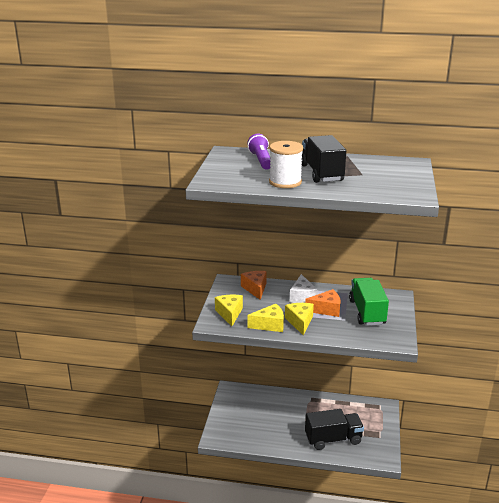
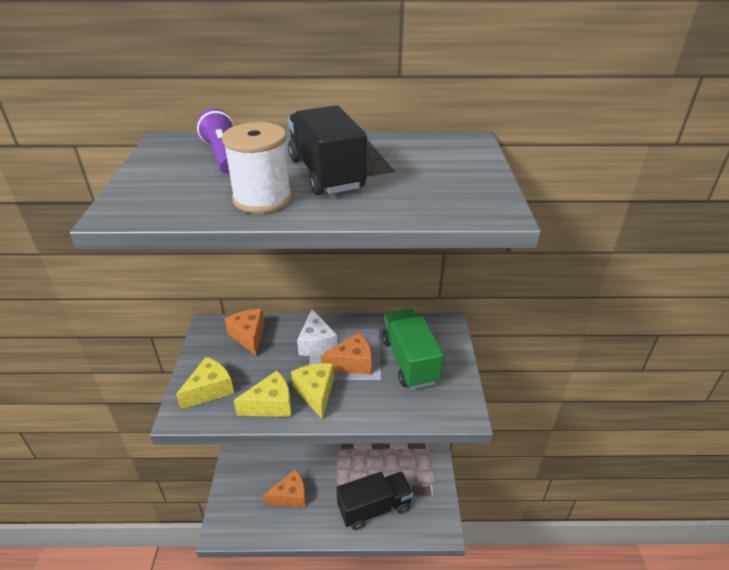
camera: 10 degrees left, 10 degrees up
(229, 314) = (210, 390): yellow cheese -> yellow cheese turned 60 degrees clockwise
(269, 424) = (290, 496): none -> orange cheese

